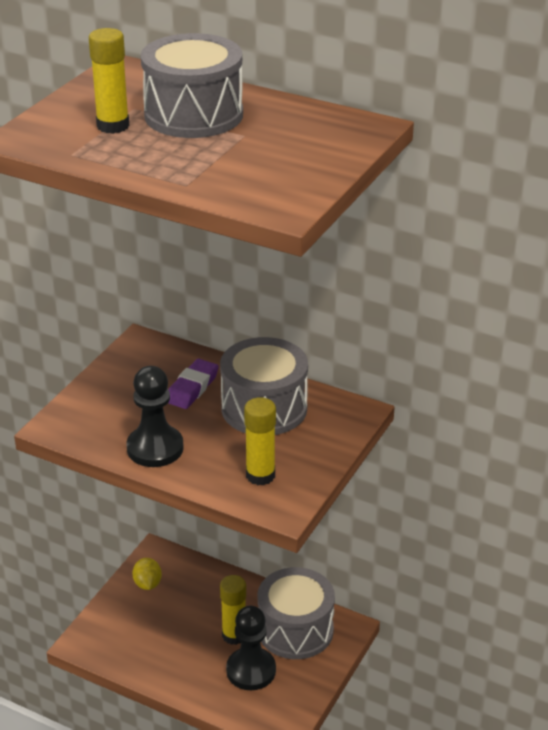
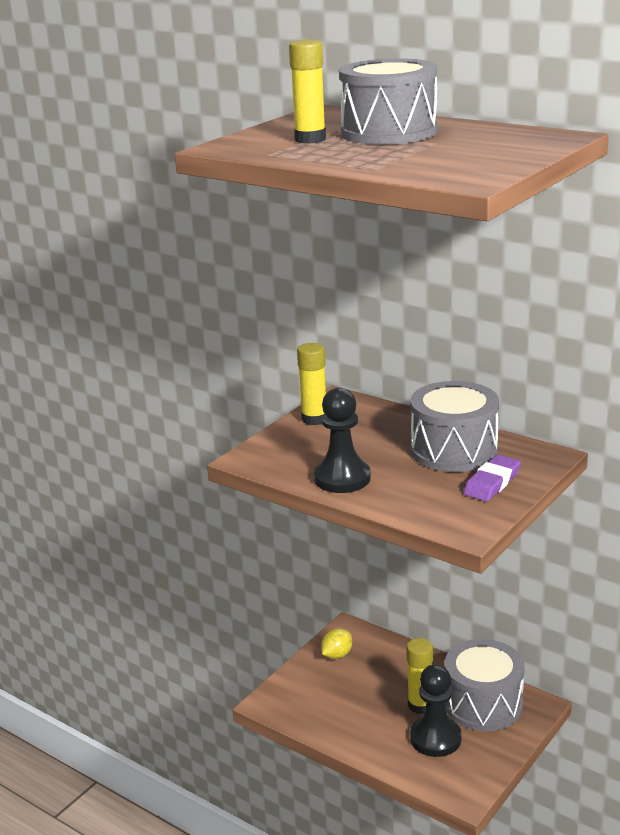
camera: 10 degrees right, 10 degrees down
(147, 584) = (337, 655): yellow lemon -> yellow lemon turned 45 degrees clockwise
(192, 388) = (383, 433): purple eraser -> purple eraser (492, 483)
(260, 475) = (446, 503): yellow glue stick -> yellow glue stick (314, 419)

